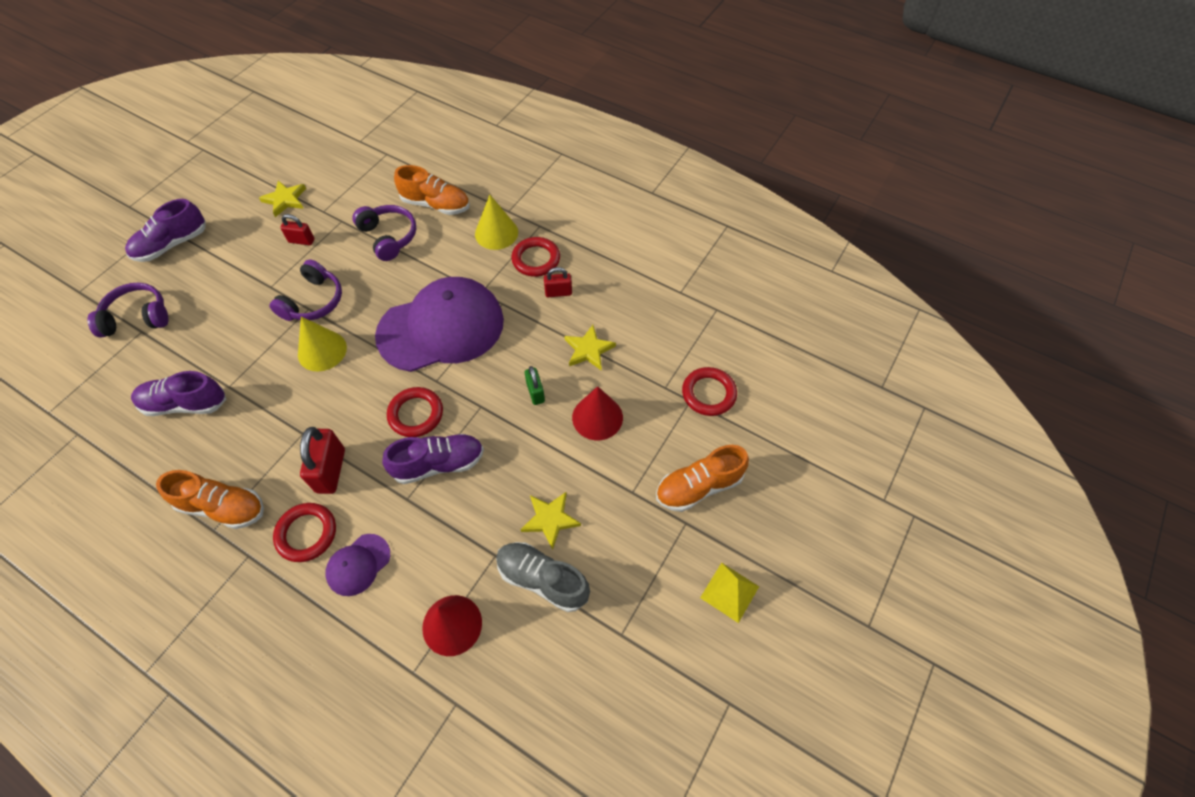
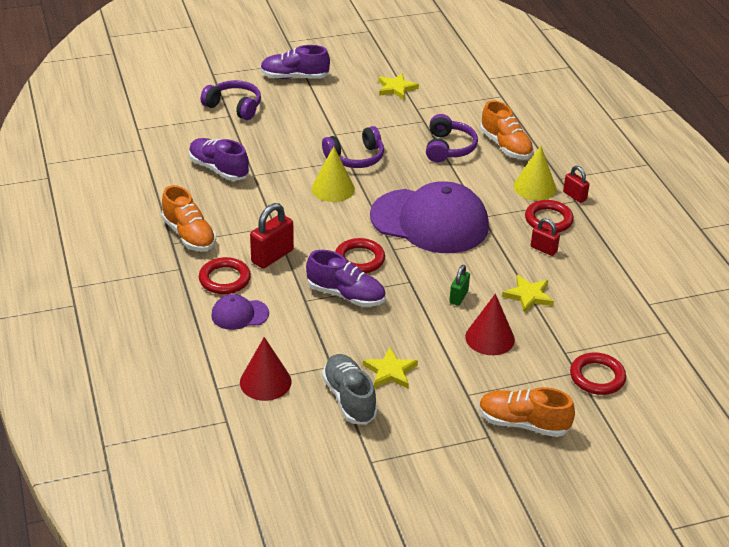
camera: 40 degrees right, 20 degrees down
(301, 241) = (383, 118): red padlock -> red padlock (574, 196)
(729, 592) = (476, 493): yellow pyramid -> none

